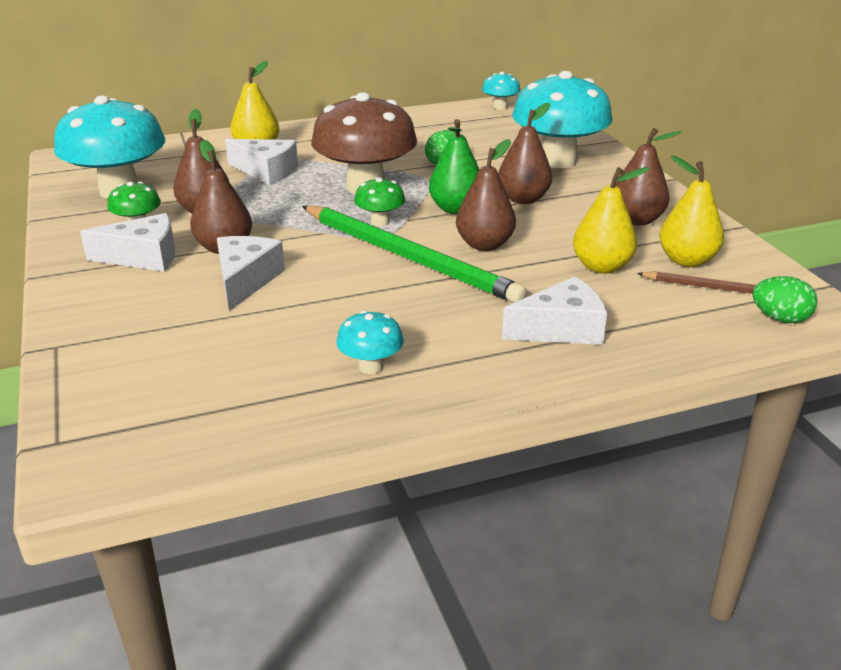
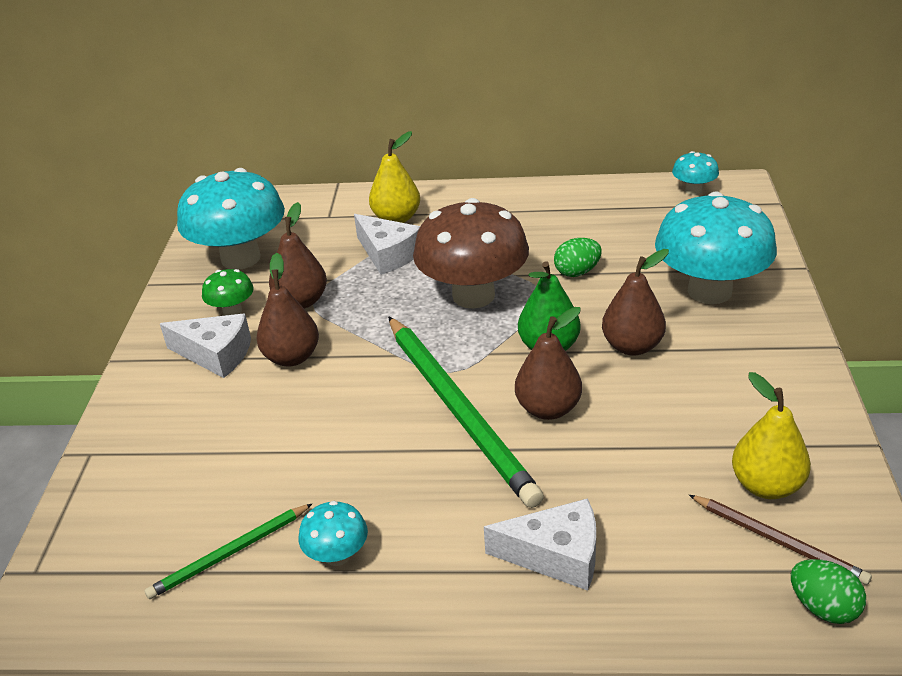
camera: 25 degrees right, 5 degrees up
(245, 280) = (287, 407): white cheese -> none
(264, 386) = (229, 553): none -> green pencil
(380, 221) = (459, 351): green mushroom -> none
(601, 267) = (658, 472): yellow pear -> none
(636, 220) = (745, 407): brown pear -> none

